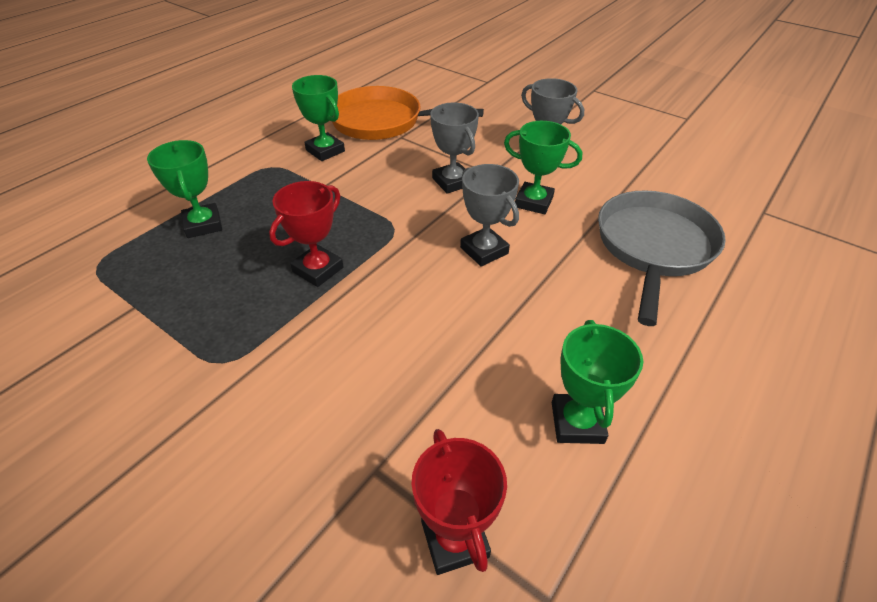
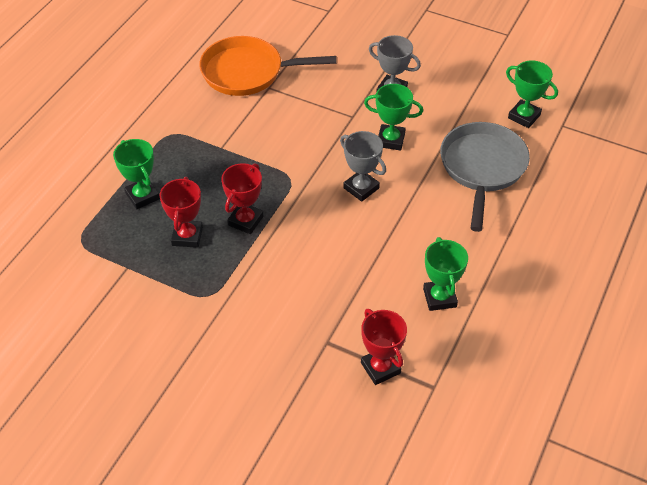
camera: 10 degrees left, 5 degrees up
(233, 278) = (187, 236): none -> red trophy
(325, 151) = (209, 111): green trophy -> green trophy (524, 116)
(452, 182) = (323, 129): grey trophy -> none

